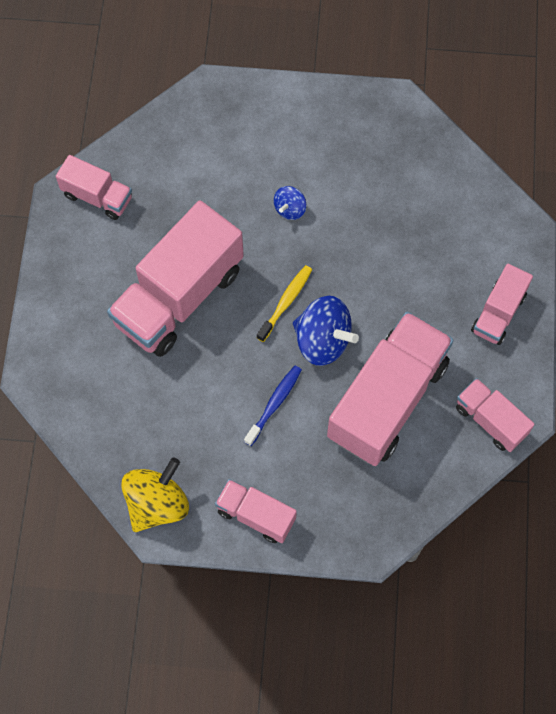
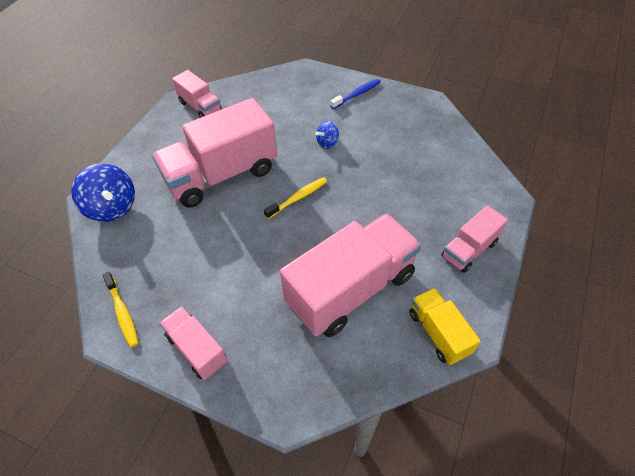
camera: 20 degrees right, 15 degrees down
(157, 503) = (122, 313): yellow spinning top -> yellow toothbrush
(274, 404) = (256, 265): blue toothbrush -> blue toothbrush (357, 94)
(322, 341) = (315, 231): blue spinning top -> blue spinning top (112, 208)
(490, 420) = (438, 333): pink truck -> yellow truck

